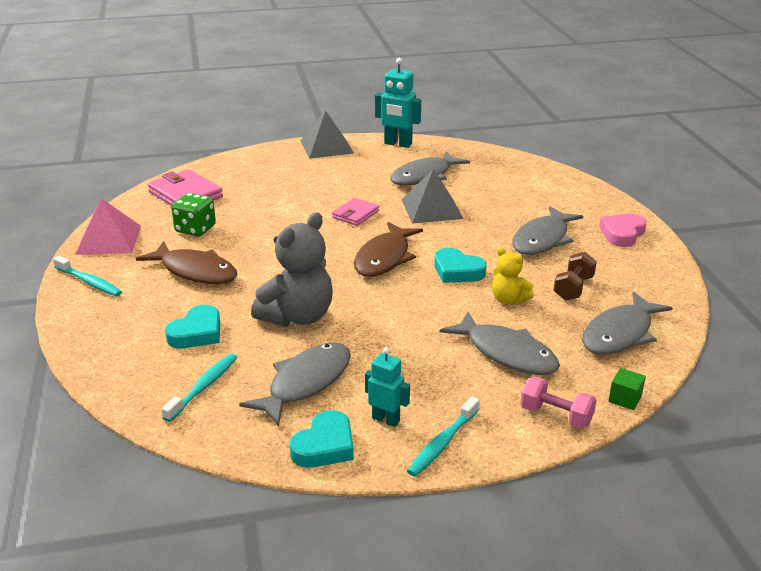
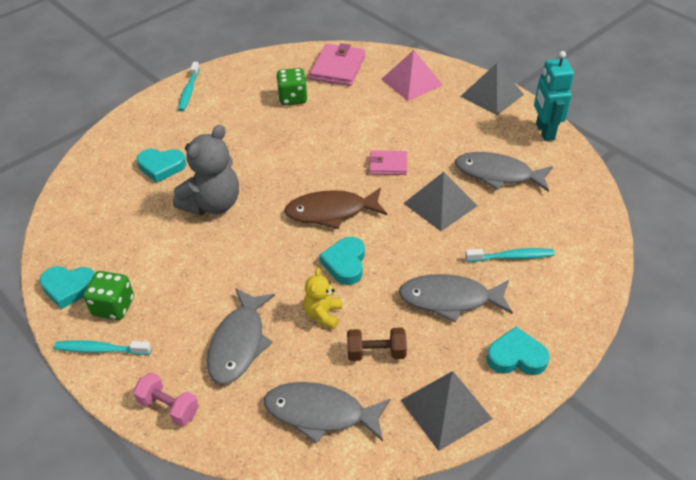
camera: 60 degrees right, 15 degrees up
(108, 240) = (246, 70): pink pyramid -> pink pyramid (411, 82)
(195, 271) = (236, 127): brown fish -> none
(203, 387) = (103, 201): turquoise toothbrush -> turquoise toothbrush (511, 257)
(297, 317) = (213, 204): grey teddy bear -> grey teddy bear turned 60 degrees counterclockwise
(305, 383) = (134, 246): grey fish -> none
(386, 419) = (113, 307): turquoise robot -> green dice
(556, 416) = (169, 407): pink dumbbell -> pink dumbbell turned 60 degrees counterclockwise
(622, 234) = (516, 357): pink heart -> turquoise heart
(625, 399) = (218, 448): green cube -> none
(653, 277) = (446, 409): none -> grey pyramid

